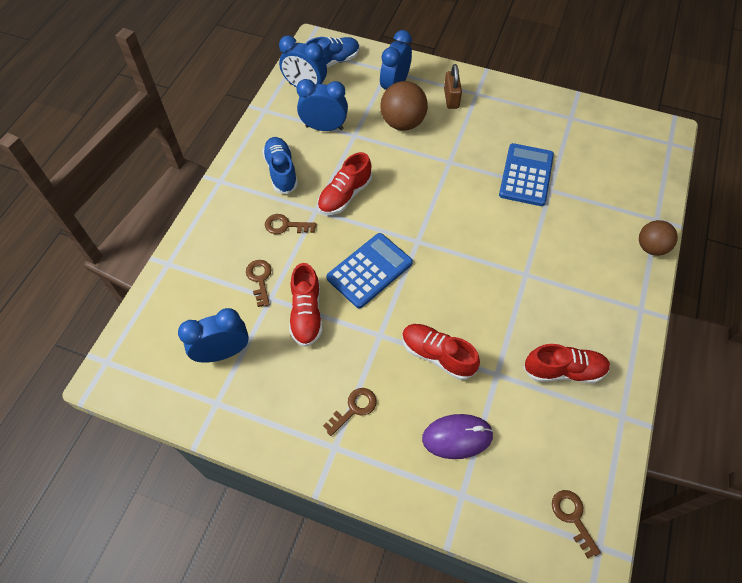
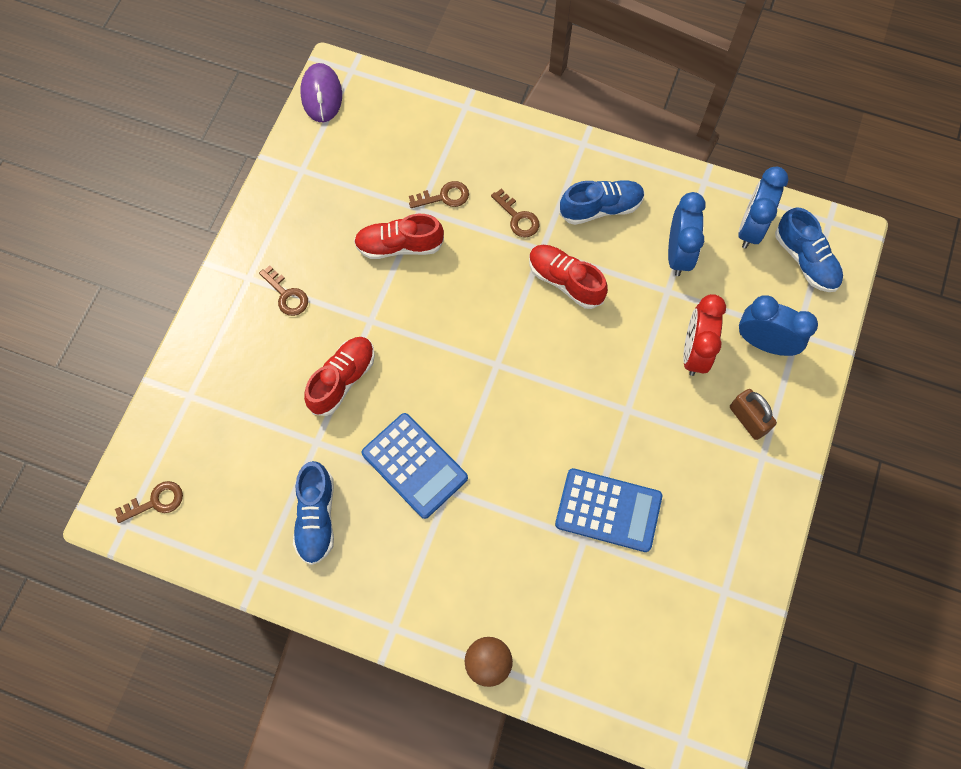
camera: 90 degrees right, 10 degrees up
(223, 352) = (356, 170): blue clock -> none
(285, 225) = (518, 218): brown key -> brown key turned 135 degrees clockwise
(369, 270) = (454, 310): blue calculator -> blue calculator (414, 465)
(402, 123) = (694, 352): brown ball -> red clock
(451, 99) = (748, 419): brown padlock -> brown padlock turned 60 degrees clockwise
(457, 437) = (248, 395): purple mouse -> purple mouse (321, 95)
(563, 370) = (316, 517): red shoe -> blue shoe

